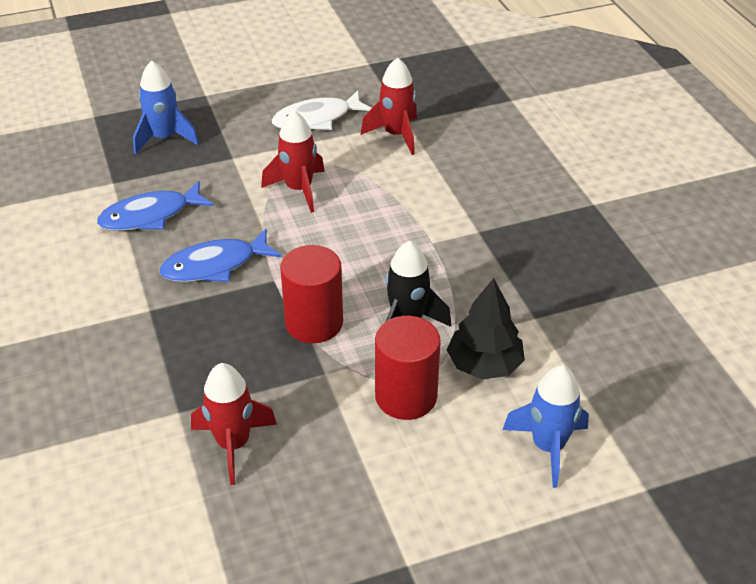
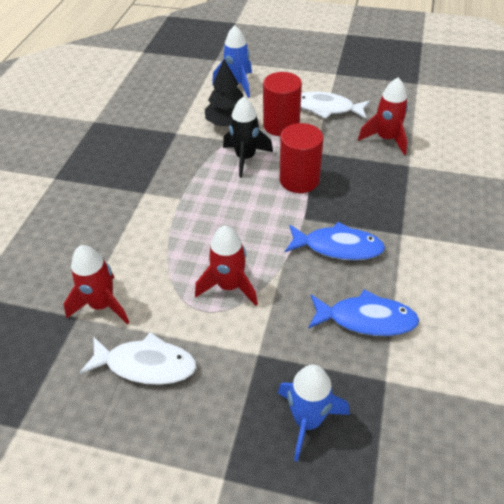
camera: 145 degrees left, 5 degrees up
(363, 464) = (326, 108): none -> white fish

